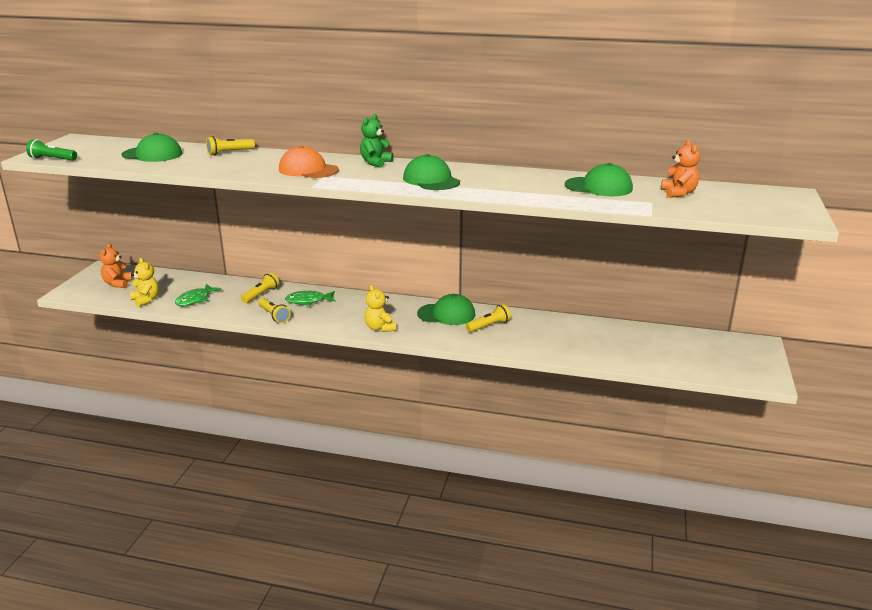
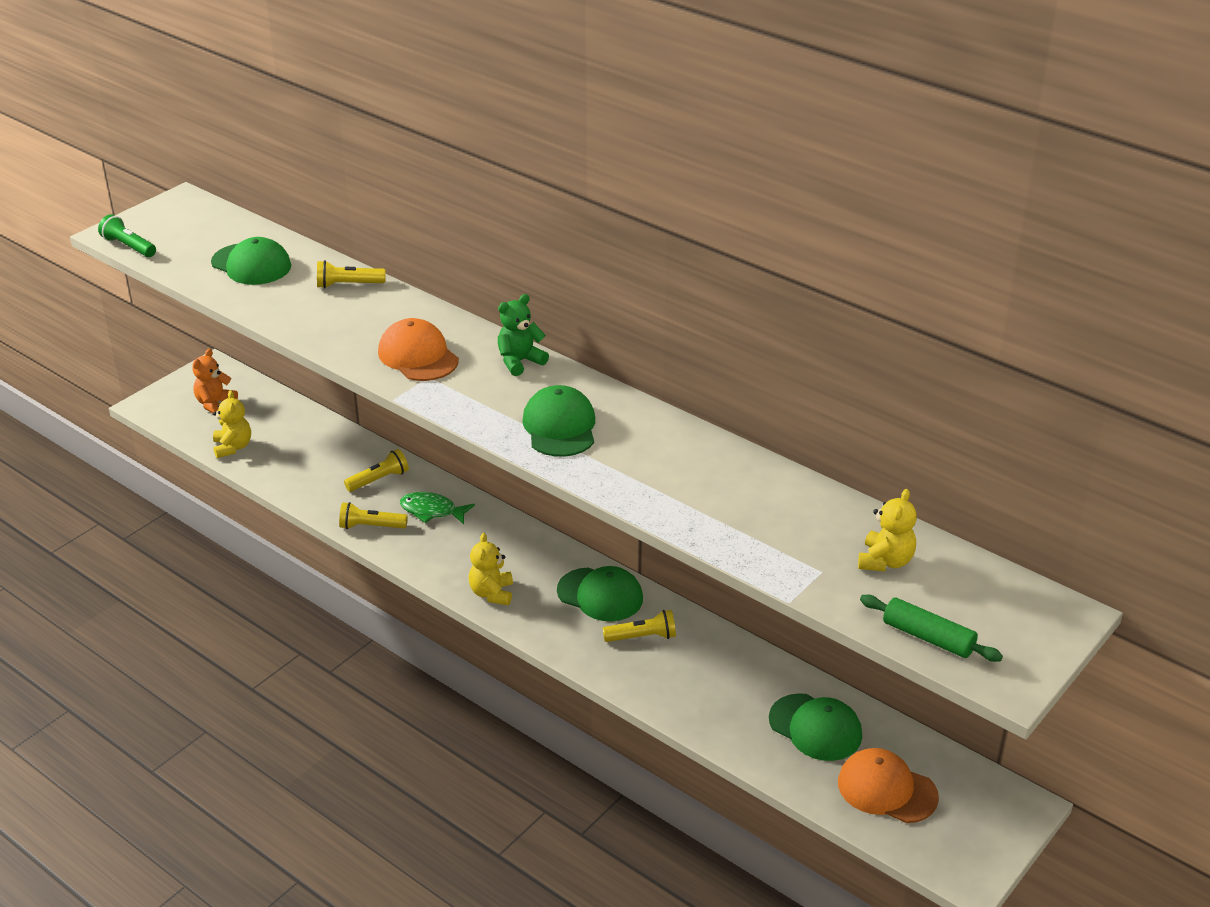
camera: 25 degrees right, 10 degrees up
(195, 299) = (292, 464): green fish -> none
(274, 316) = (371, 526): yellow flashlight -> yellow flashlight turned 105 degrees clockwise
(598, 187) = (781, 511): green cap -> green cap (815, 727)
(678, 193) = (885, 561): orange teddy bear -> yellow teddy bear
(687, 355) = (887, 789): none -> orange cap
(741, 213) = (928, 637): none -> green rolling pin

